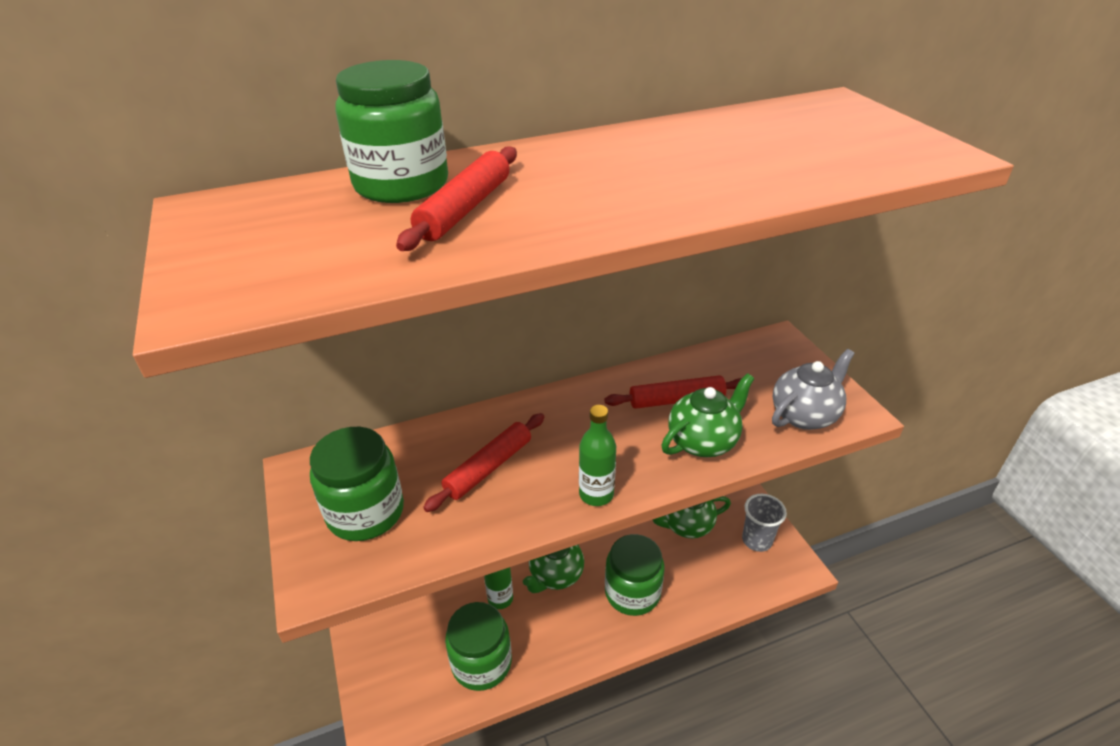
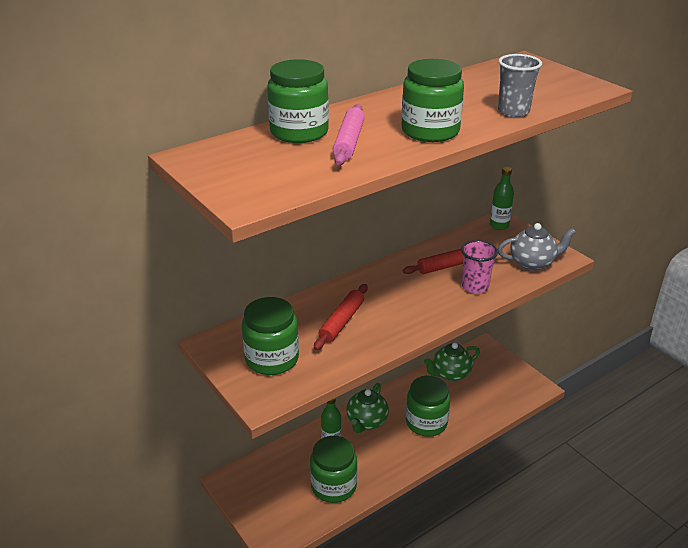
camera: 15 degrees left, 5 degrees down
(465, 209) = (349, 142): red rolling pin -> pink rolling pin
(596, 494) = (419, 325): green bottle -> green bottle (499, 226)
(611, 204) = (430, 131): none -> green jar
(703, 441) = (475, 287): green teapot -> pink cup
(757, 540) = (503, 375): grey cup -> grey cup (513, 112)
(804, 415) = (532, 263): grey teapot -> grey teapot turned 45 degrees clockwise

